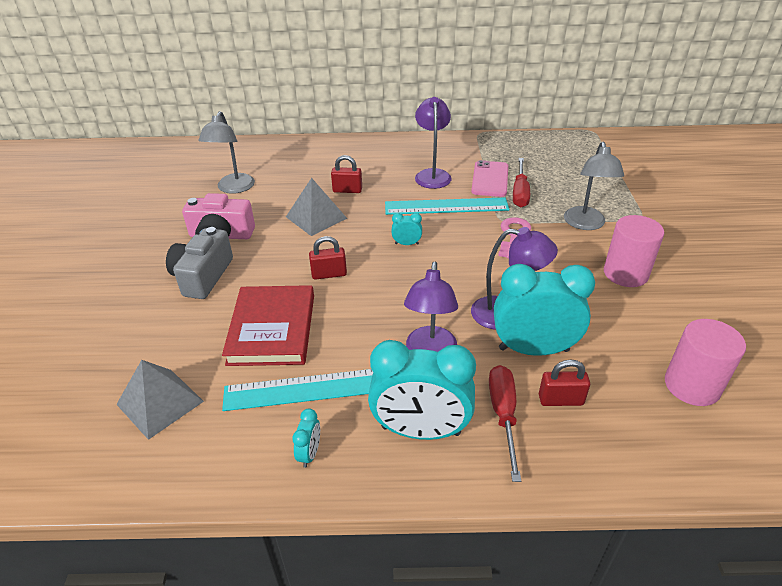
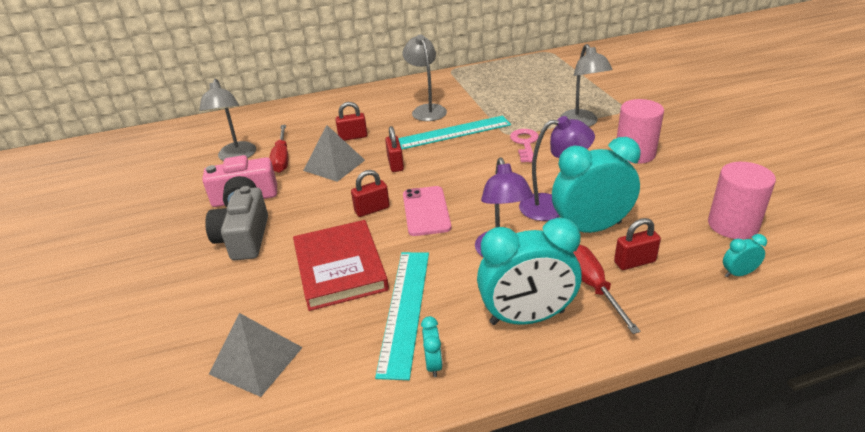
camera: 15 degrees left, 5 degrees down
(310, 389) = (405, 309): turquoise ruler -> turquoise ruler turned 60 degrees counterclockwise
(373, 229) = (395, 164): none -> red padlock
(406, 244) = (433, 169): turquoise clock -> turquoise clock (738, 273)
(432, 175) = (426, 110): purple lamp -> grey lamp
(490, 179) = (481, 104): pink phone -> pink phone (426, 211)
(520, 193) = (513, 110): red screwdriver -> red screwdriver (282, 158)

